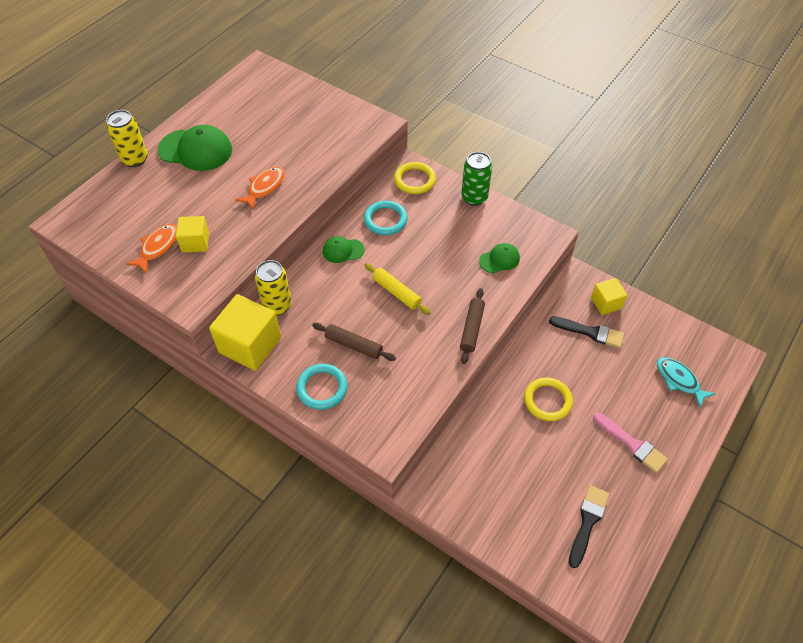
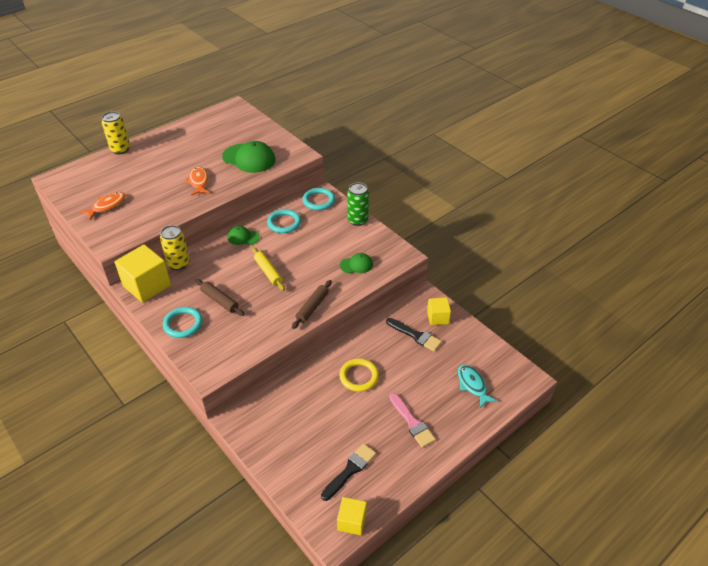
camera: 15 degrees right, 10 degrees down
(195, 242) = (133, 207): yellow cube -> yellow cube (352, 521)
(196, 150) = (164, 151): green cap -> green cap (249, 158)
(264, 187) = (198, 181): orange fish -> orange fish turned 60 degrees counterclockwise
(414, 180) = (318, 201): yellow ring -> turquoise ring

